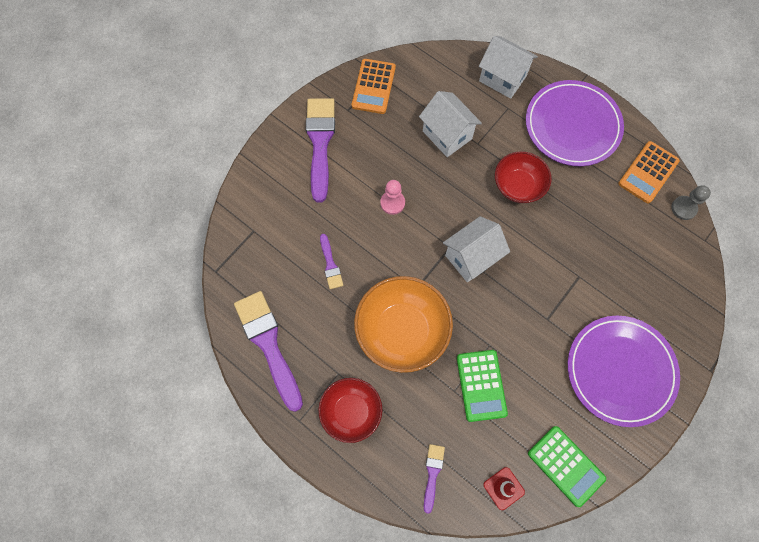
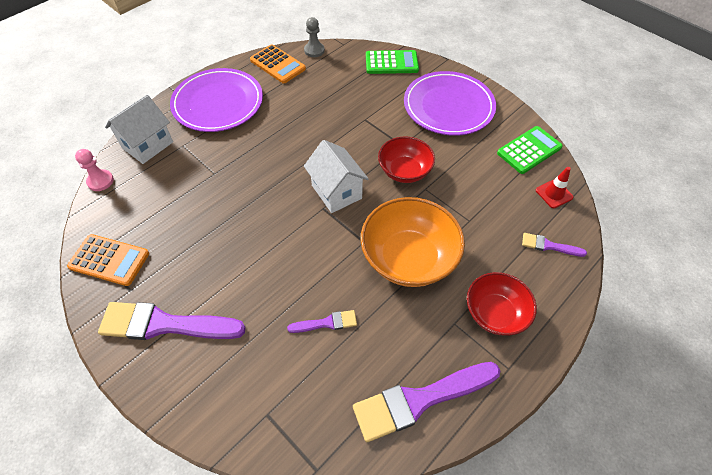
camera: 85 degrees left, 15 degrees down
(392, 203) = (263, 254): pink pawn -> pink pawn (100, 181)
(447, 135) = (196, 197): white house -> none
(481, 385) = (463, 199): green calculator -> green calculator (391, 63)
(518, 186) = (269, 148): red bowl -> red bowl (404, 171)

